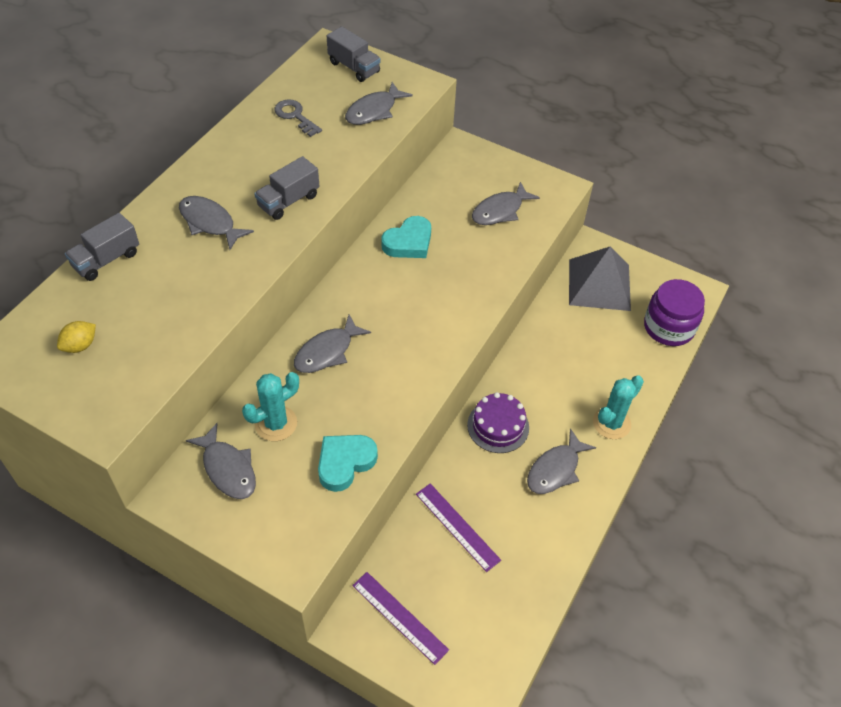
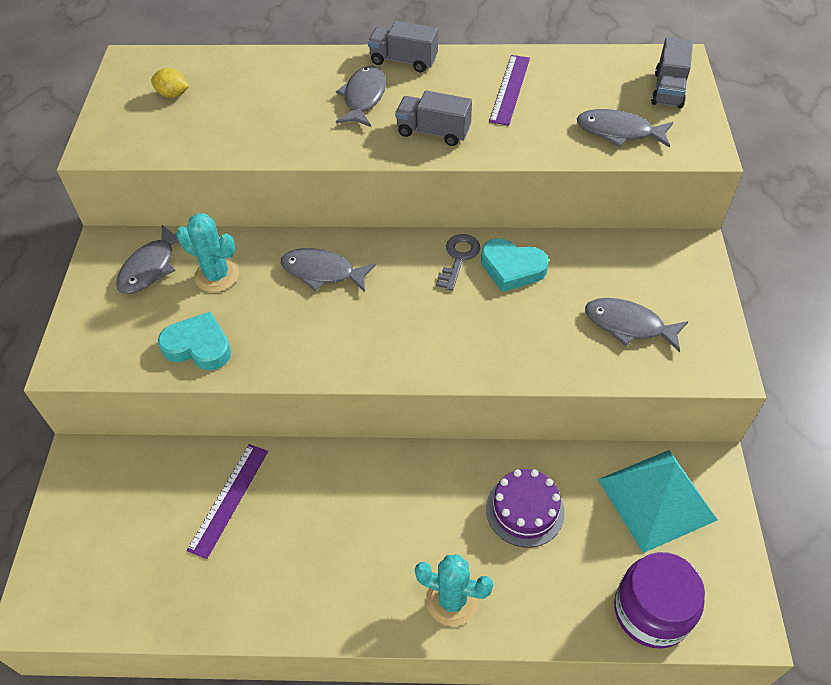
camera: 65 degrees right, 0 degrees up
(106, 259) = (274, 63): grey truck -> grey truck (403, 61)
(295, 116) = (552, 84): grey key -> grey key (458, 258)
(399, 617) = (105, 495): purple ruler -> purple ruler (510, 89)
(498, 426) = (375, 481): purple cake -> purple cake (525, 510)
(555, 469) = (350, 565): grey fish -> none
(599, 284) = (656, 499): grey pyramid -> turquoise pyramid

